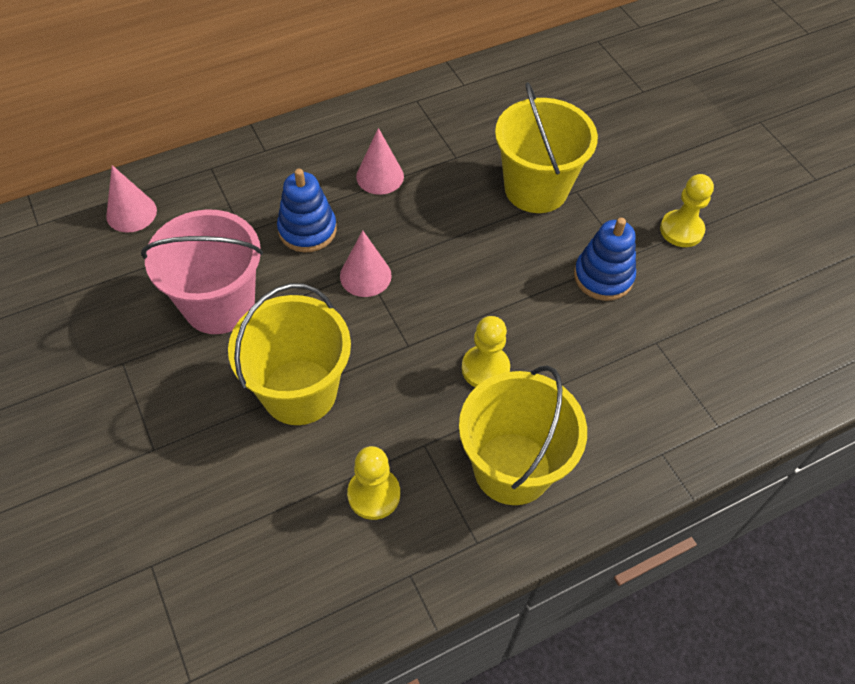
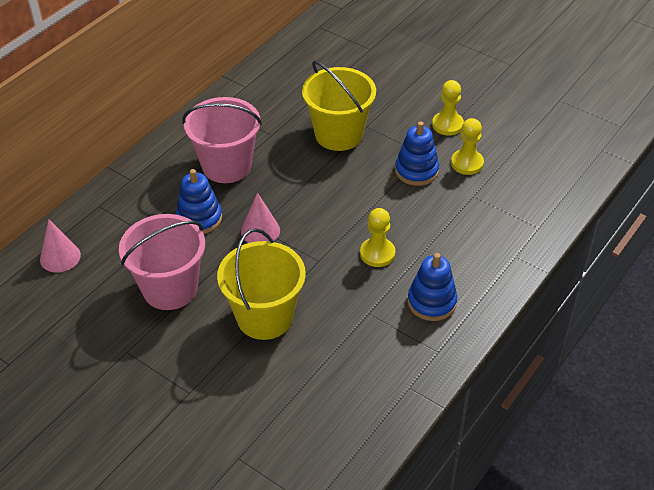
camera: 25 degrees left, 10 degrees down
(374, 494) = (355, 354): yellow pawn -> yellow pawn (467, 163)
(380, 176) = (227, 166): pink cone -> pink bucket
(512, 468) = (431, 302): yellow bucket -> blue stacking toy

